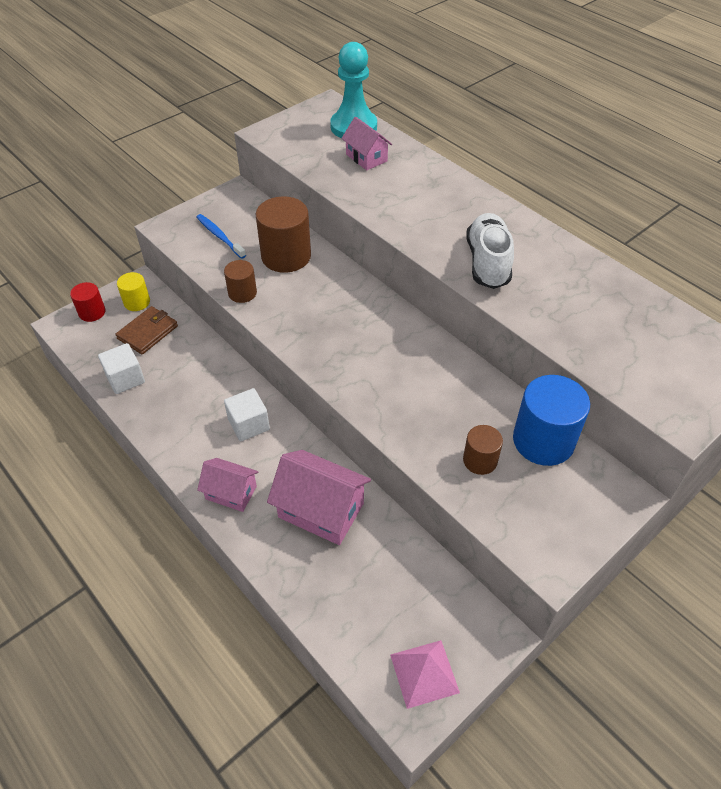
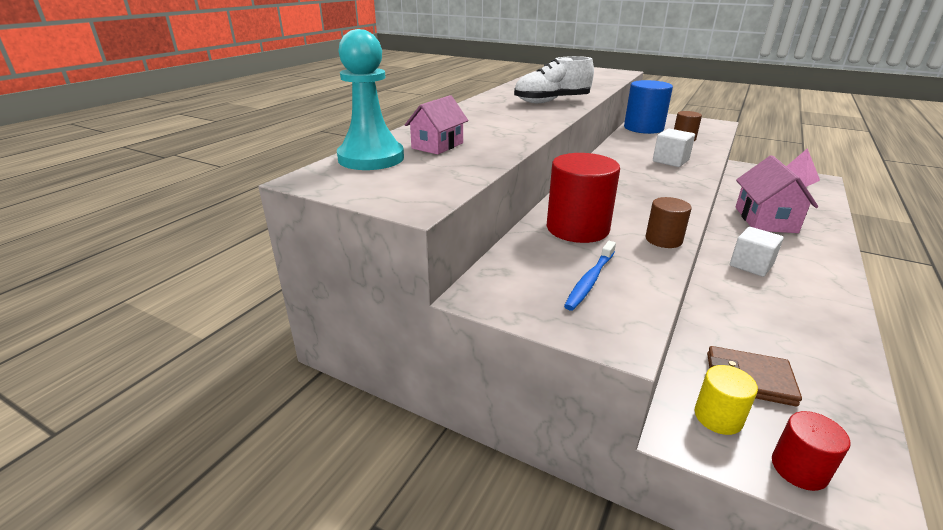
camera: 110 degrees left, 20 degrees down
(125, 378) = (831, 368): white cube -> white cube (670, 161)
(231, 492) = (818, 256): pink house -> none
(286, 256) = (577, 228): brown cylinder -> red cylinder

